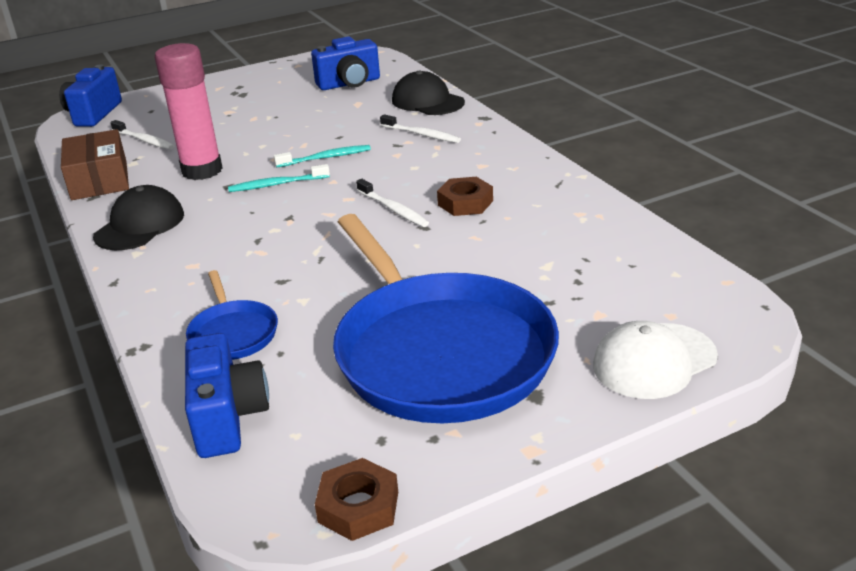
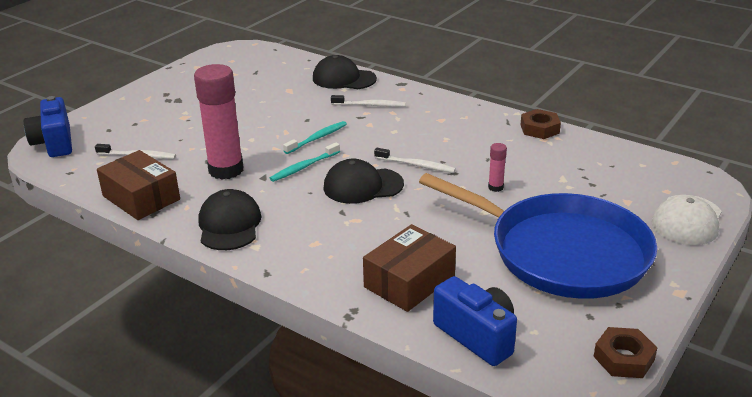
camera: 30 degrees left, 0 degrees up
(233, 333) = (409, 281): blue pan -> brown box
(310, 218) = (362, 186): none -> black cap
(349, 83) = (262, 75): blue camera -> none
(452, 255) = (495, 187): none -> pink glue stick
(465, 203) = (461, 149): brown nut -> brown nut (539, 129)

